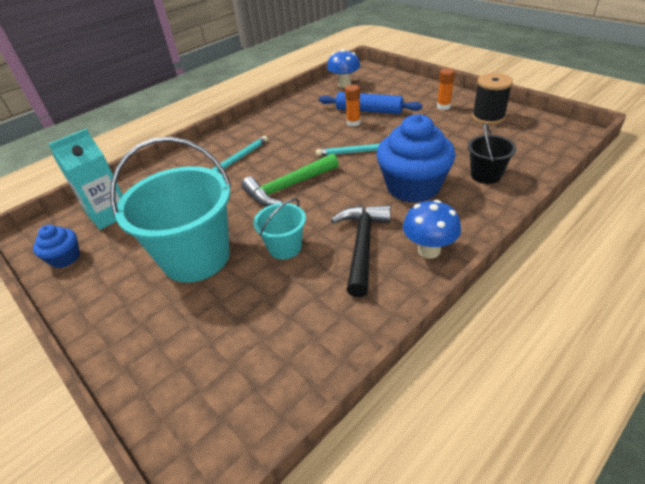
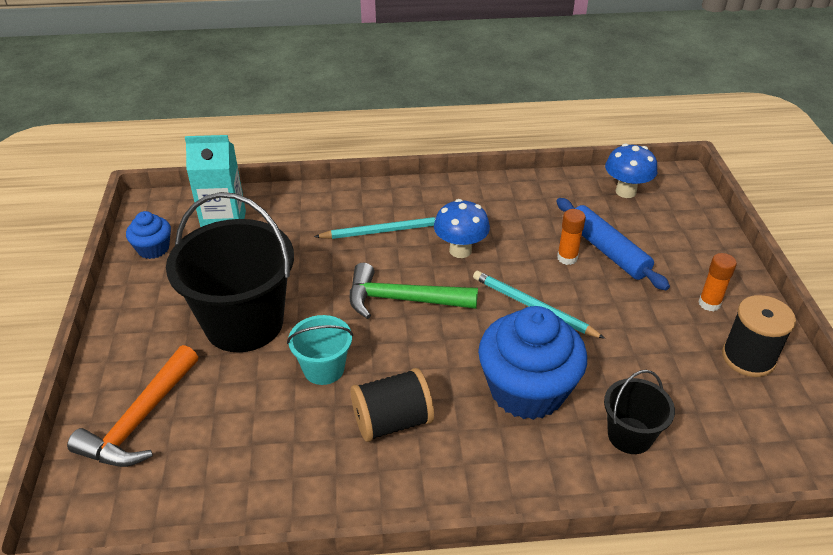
camera: 35 degrees right, 0 degrees up
(185, 361) = (140, 420): none -> orange hammer
(196, 257) = (244, 323): turquoise bucket -> black bucket
(362, 246) = (392, 421): black hammer -> black spool
(429, 250) = (447, 476): blue mushroom -> blue mushroom (460, 250)

